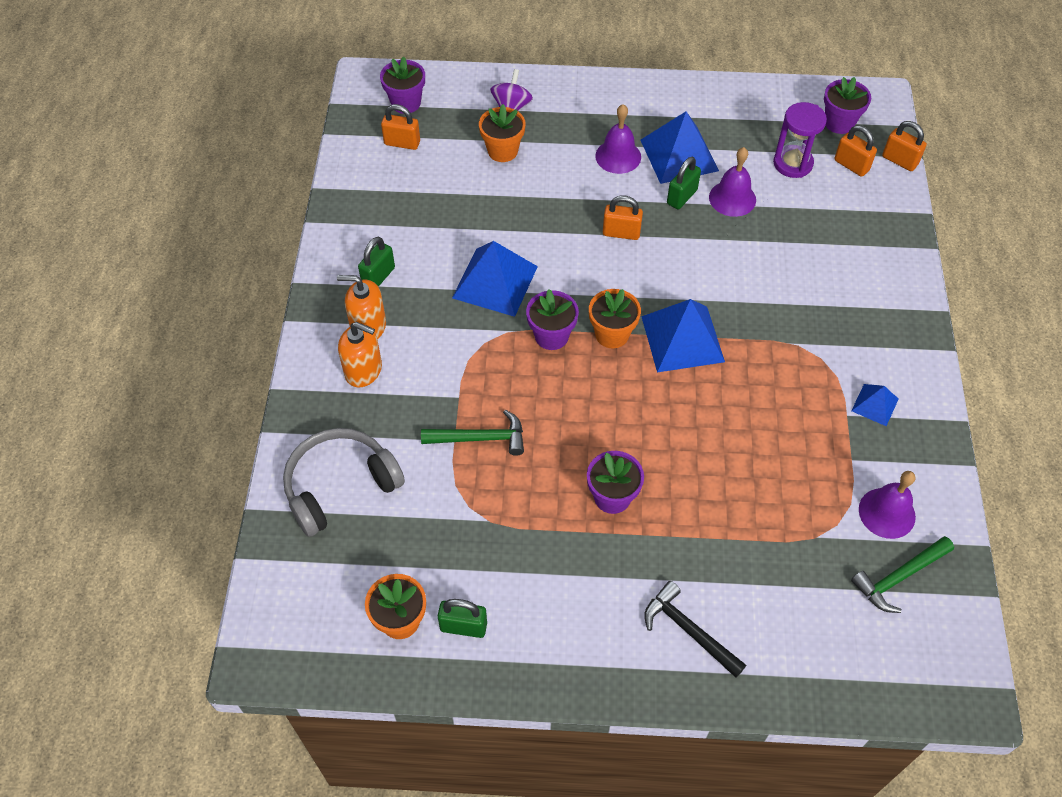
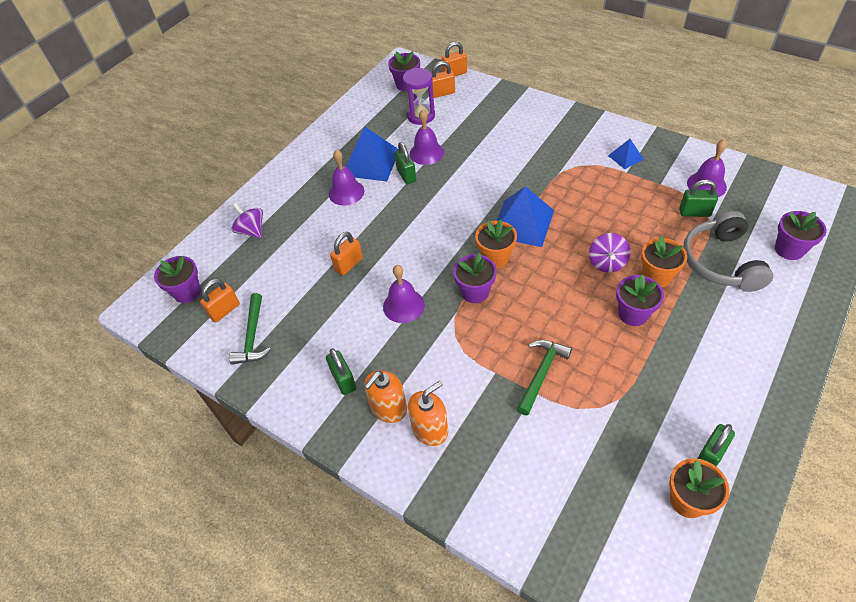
camera: 55 degrees left, 5 degrees down
(340, 486) = (537, 494): grey headphones -> grey headphones (721, 262)
(495, 282) = (403, 305): blue pyramid -> purple bell
(502, 151) = (287, 252): orange flower pot -> orange flower pot (656, 276)
(621, 233) = (412, 217): orange padlock -> orange padlock (349, 264)
(674, 445) = (607, 263): none -> purple spinning top
(688, 630) = (759, 317): black hammer -> none
(823, 513) = (694, 212): none -> green padlock
(828, 639) = (789, 249): none -> purple flower pot
(899, 577) = (755, 199): green hammer -> green hammer (252, 336)

